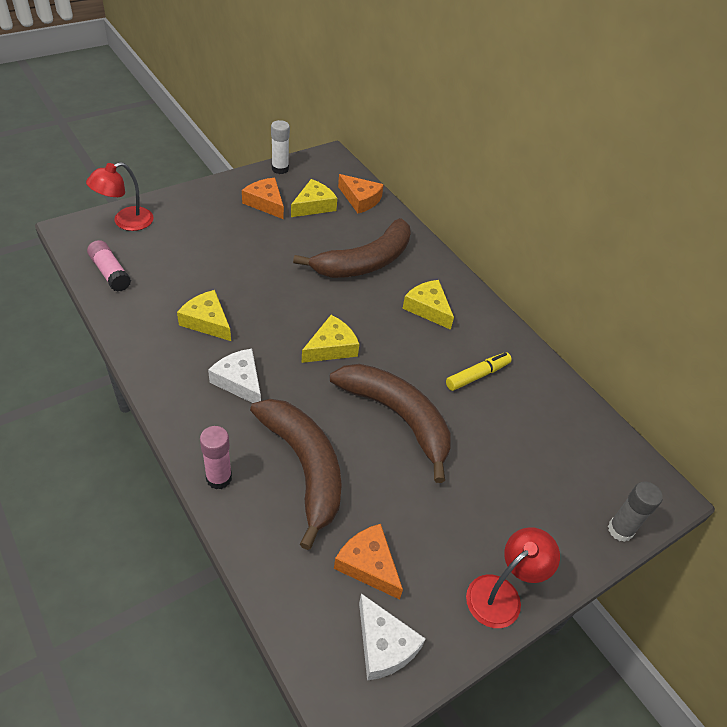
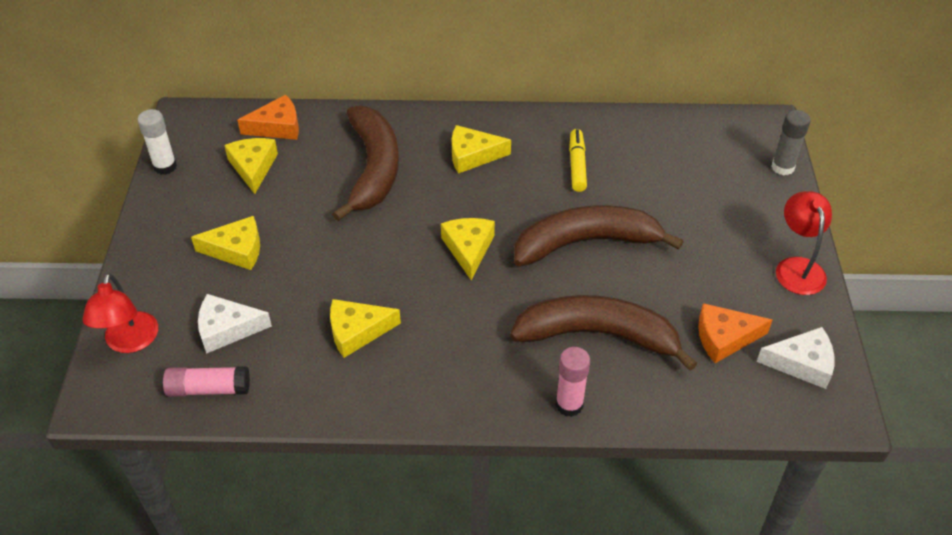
camera: 50 degrees left, 0 degrees up
(235, 231) = (236, 250): none -> yellow cheese
(239, 381) = (460, 339): white cheese -> white cheese (227, 329)
(265, 203) = (212, 204): orange cheese -> none

